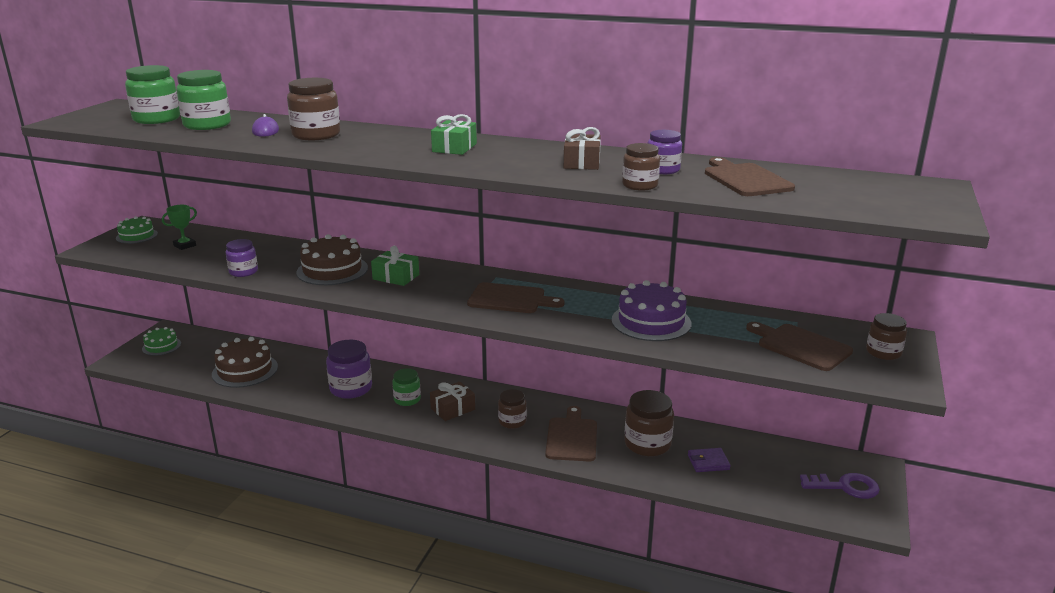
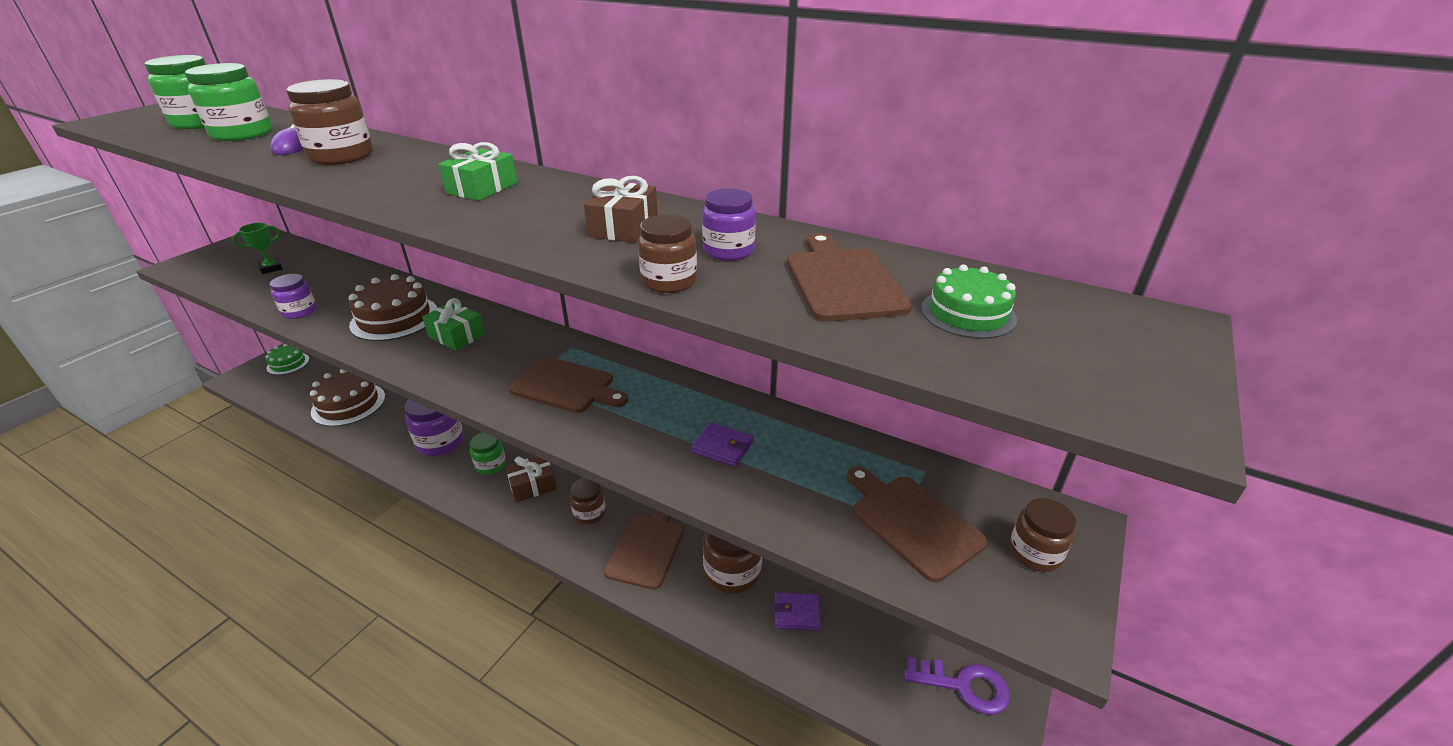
camera: 10 degrees right, 10 degrees up
(136, 236) = (236, 251): green cake -> green cake (968, 313)
(651, 322) = (722, 447): purple cake -> purple wallet

